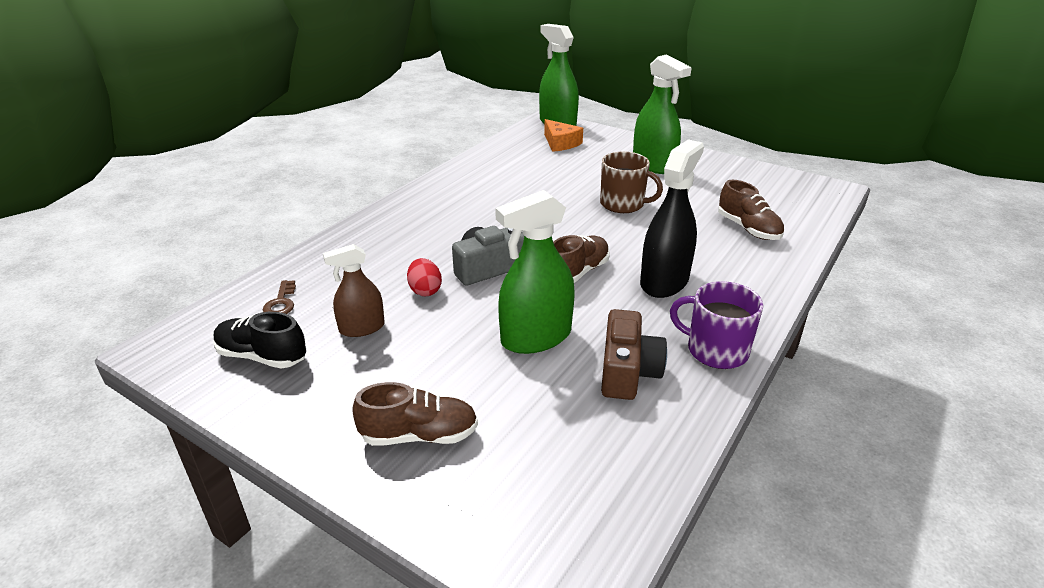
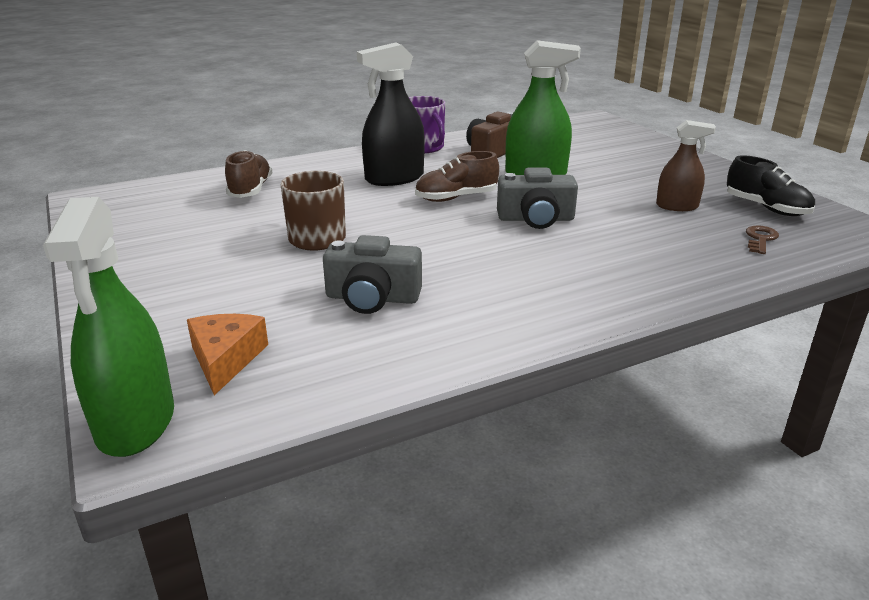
camera: 150 degrees left, 5 degrees down
(419, 435) = (646, 157): brown shoe -> none
(425, 290) = (609, 217): red egg -> none
(533, 180) = (372, 298): none -> grey camera
(653, 165) = (182, 274): green spray bottle -> none

